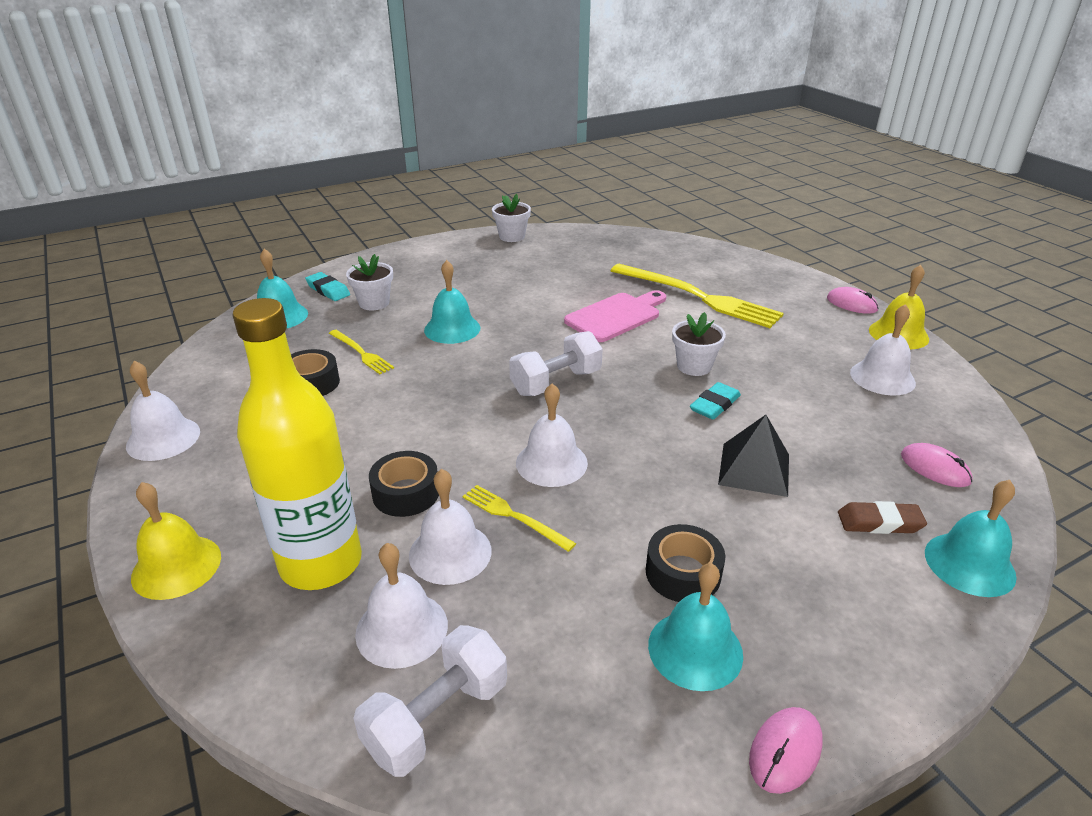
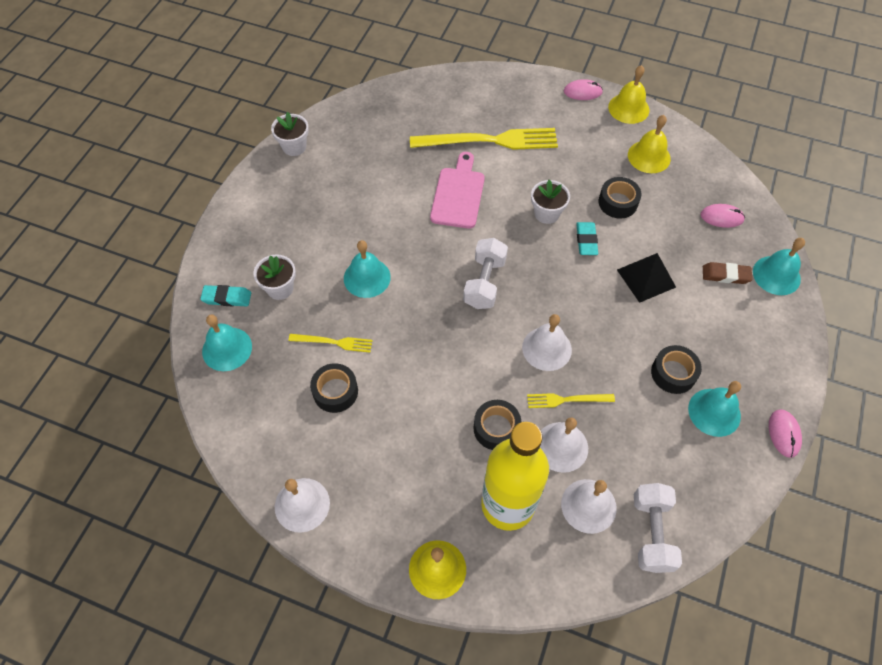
camera: 40 degrees left, 25 degrees up
(794, 394) = (618, 202): none -> black tape
(879, 522) = (725, 275): brown eraser -> brown eraser turned 45 degrees clockwise
(882, 377) = (649, 156): white bell -> yellow bell

